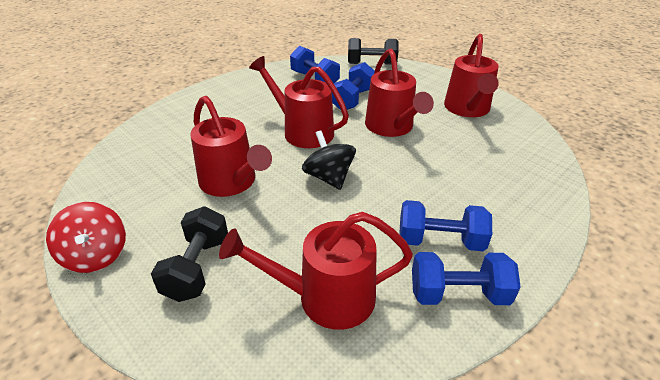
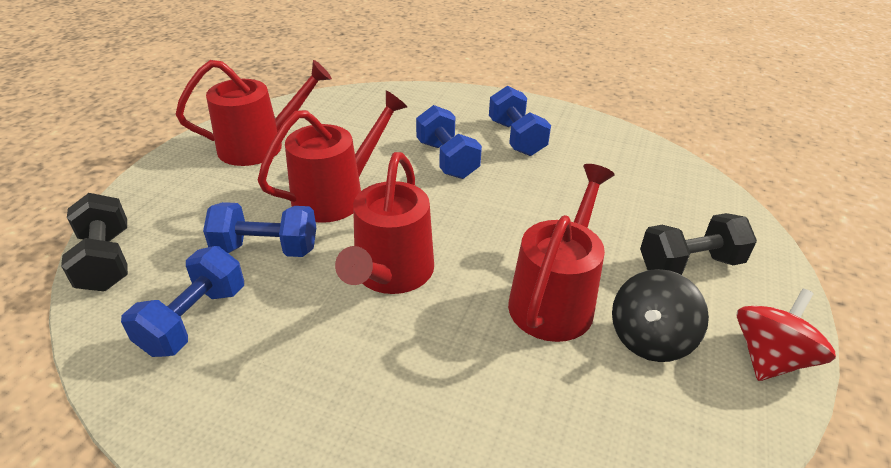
camera: 115 degrees left, 0 degrees up
(326, 297) = (631, 179): red watering can -> none
(329, 177) = (480, 219): black spinning top -> black spinning top (650, 338)
(458, 294) = (564, 125): blue dumbbell -> blue dumbbell (447, 159)

